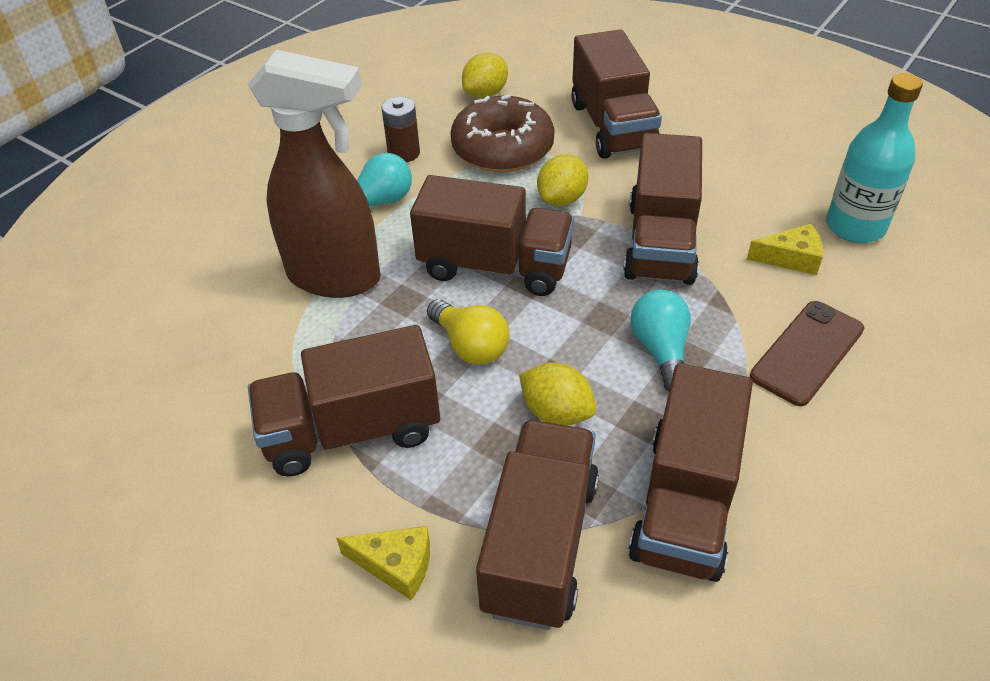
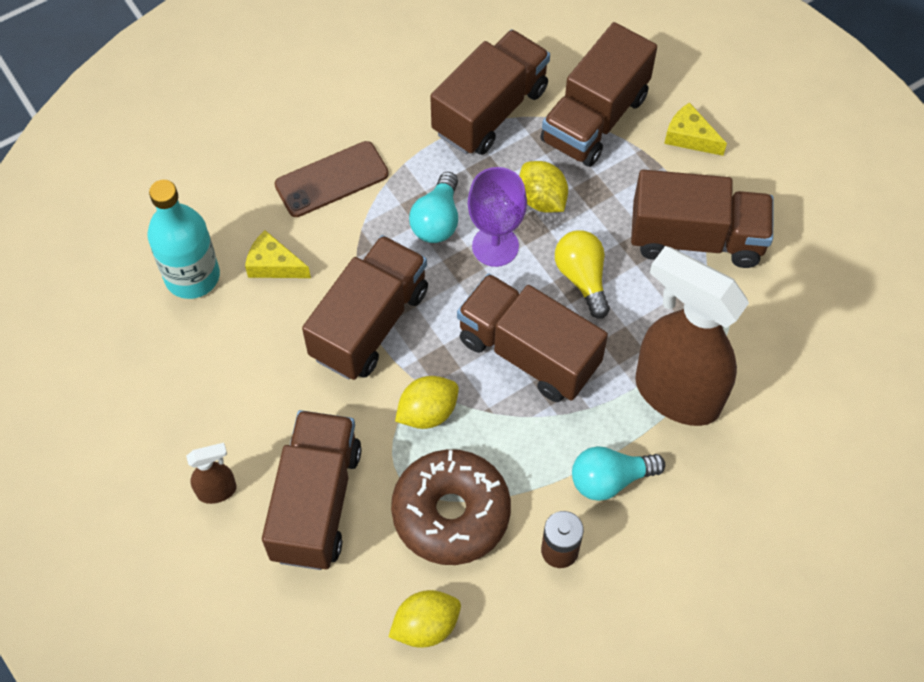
camera: 160 degrees left, 15 degrees up
(581, 346) = (495, 246): none -> purple goblet
(692, 112) = (217, 491): none -> brown spray bottle

